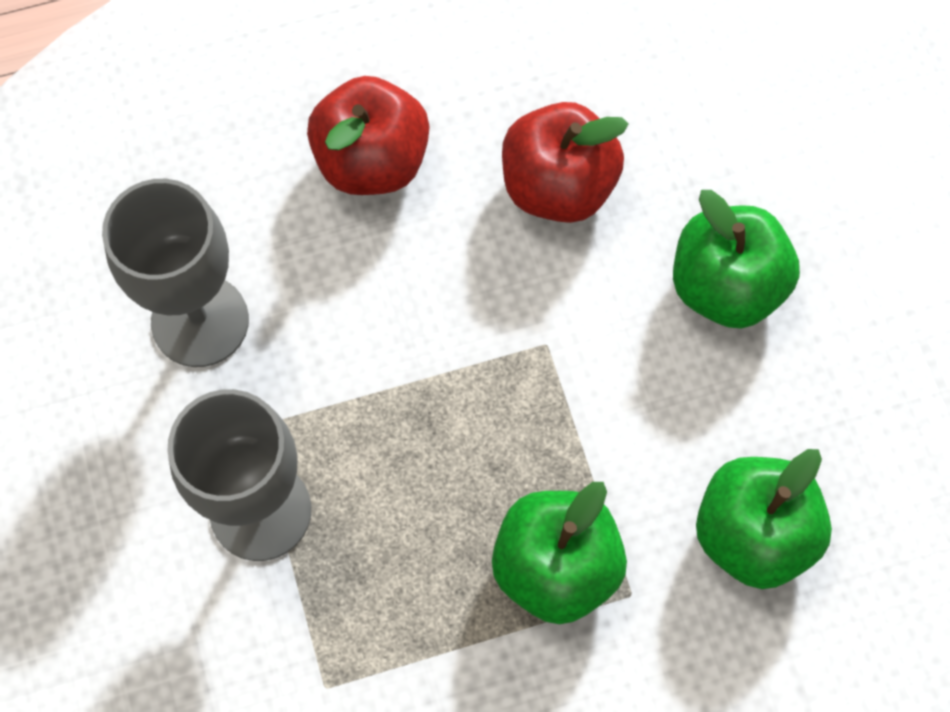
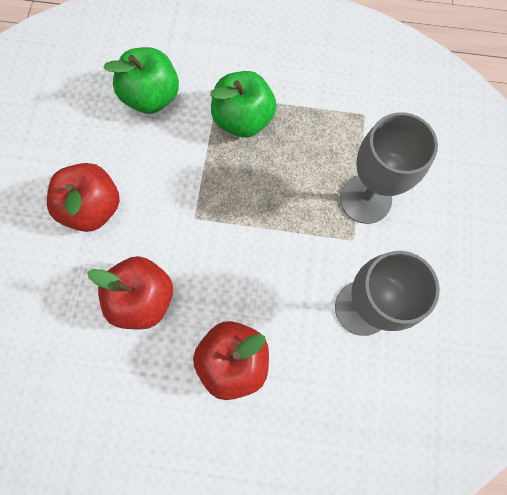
camera: 155 degrees left, 5 degrees up
(726, 286) = (93, 207): green apple -> red apple

